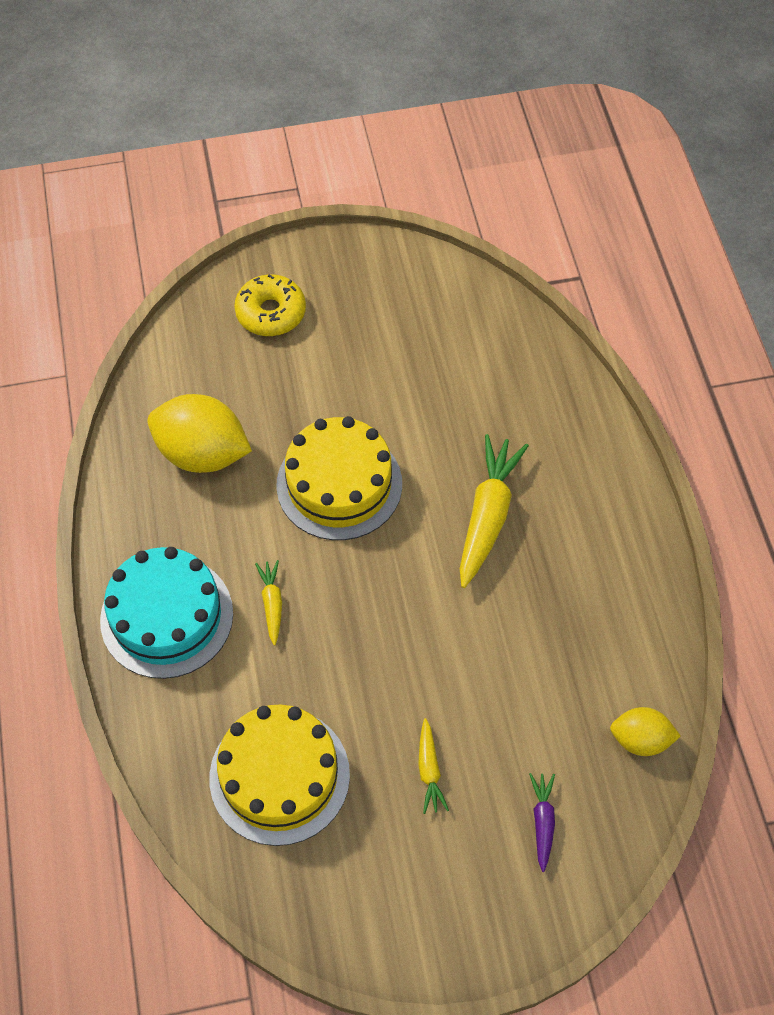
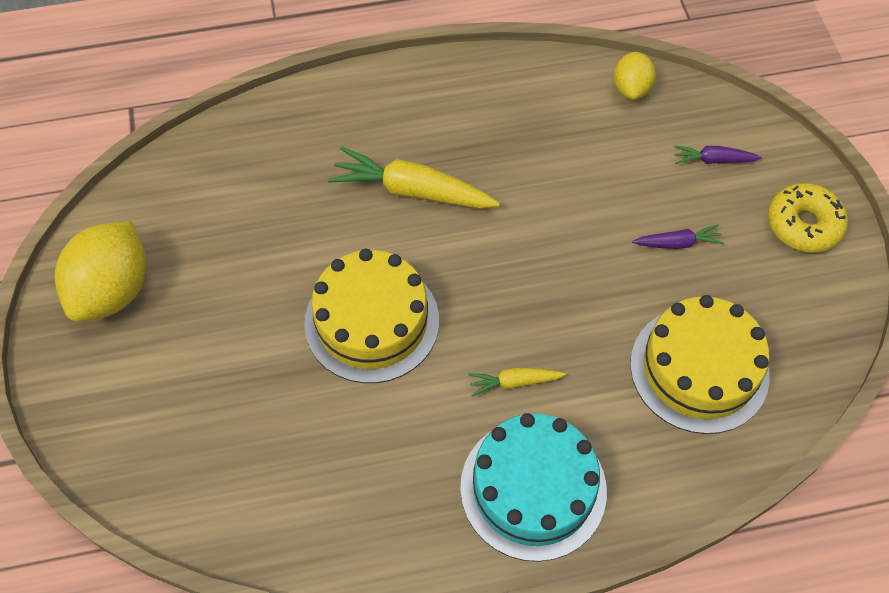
camera: 90 degrees left, 0 degrees up
(202, 453) = (325, 463): yellow lemon -> yellow lemon (113, 290)
(271, 312) = (134, 397): yellow donut -> yellow donut (803, 225)
(429, 770) = (677, 243): yellow carrot -> purple carrot

